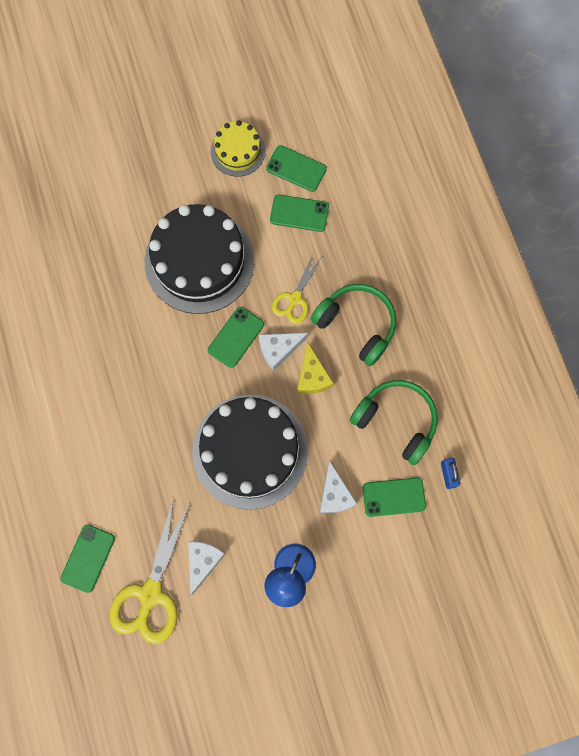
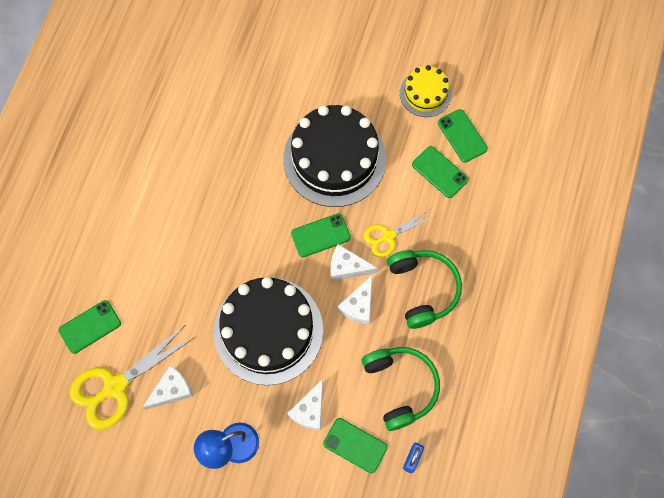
camera: 35 degrees right, 5 degrees down
(312, 376) = (358, 305): yellow cheese -> white cheese

